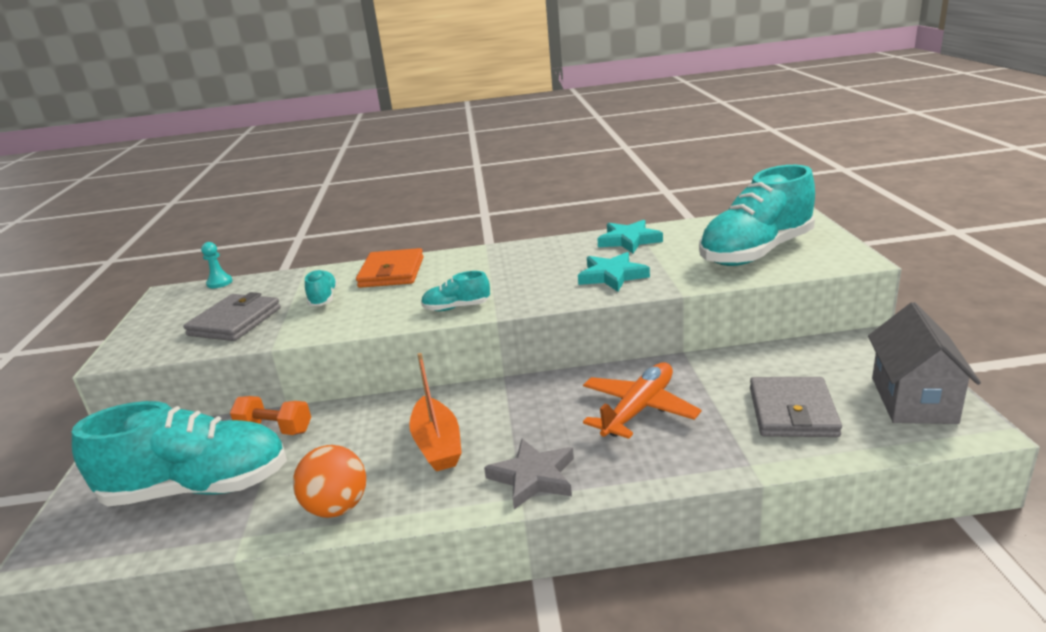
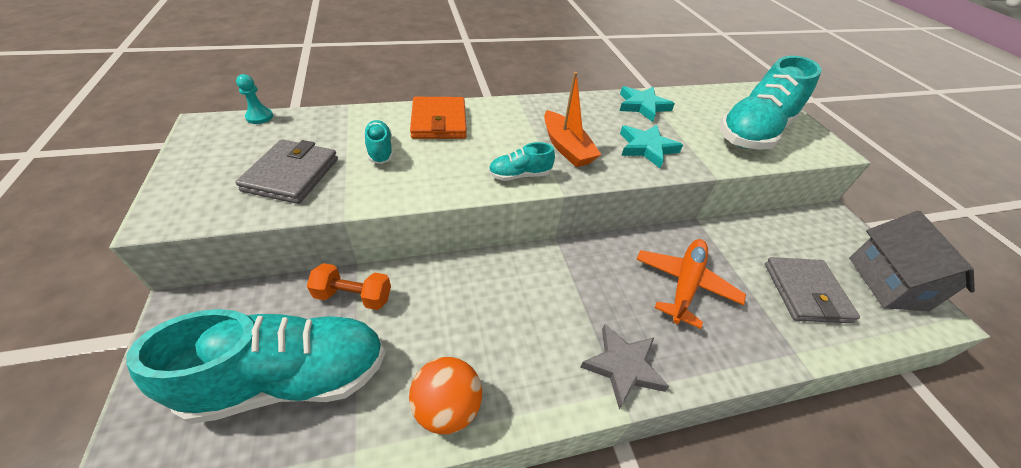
camera: 15 degrees left, 20 degrees up
(437, 445) = (522, 322): orange boat -> orange boat (566, 148)

